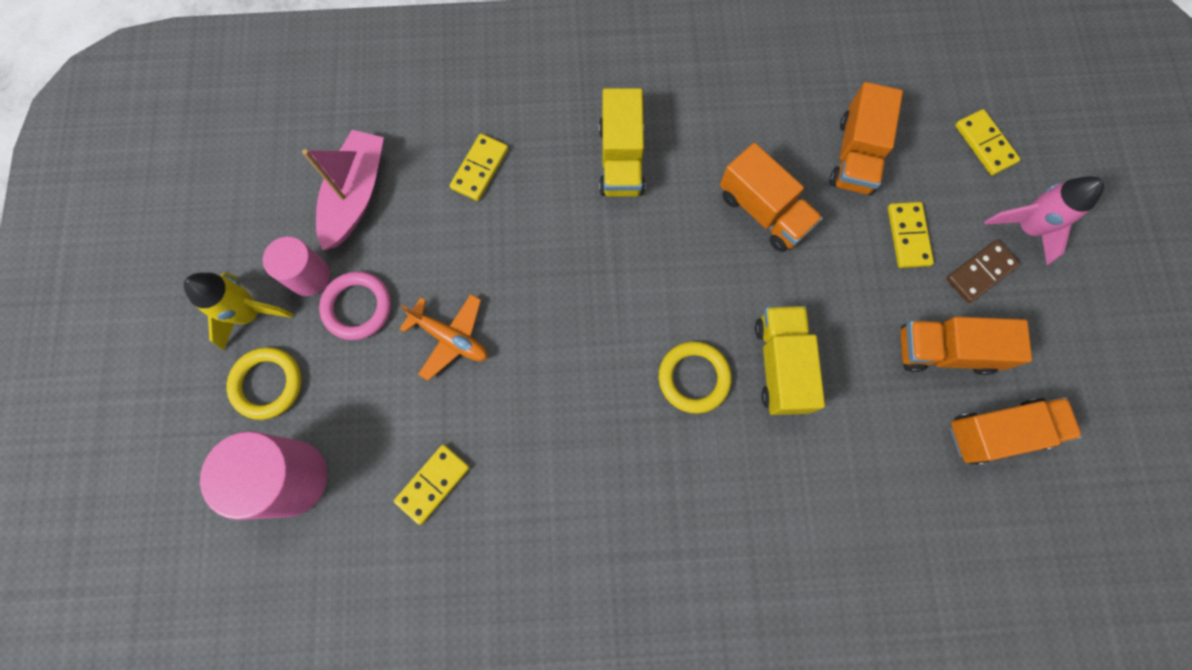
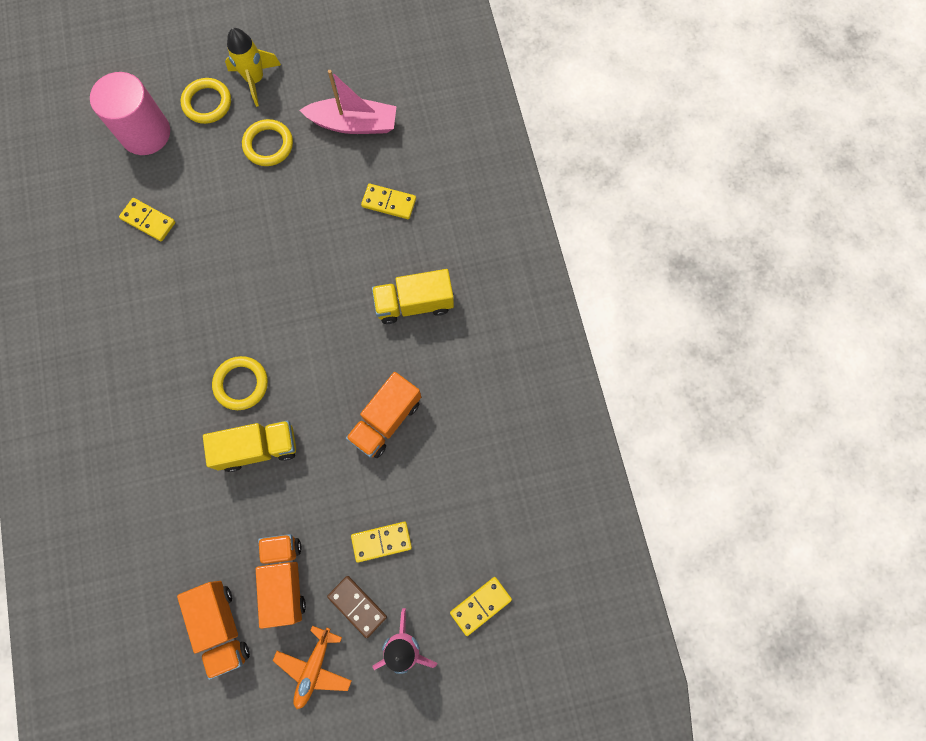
camera: 80 degrees right, 0 degrees up
(309, 276) = (287, 109): pink cylinder -> none
(357, 307) = (268, 145): pink ring -> yellow ring
(450, 338) = (253, 210): orange plane -> orange plane (314, 667)
(855, 155) = (449, 491): orange truck -> none

